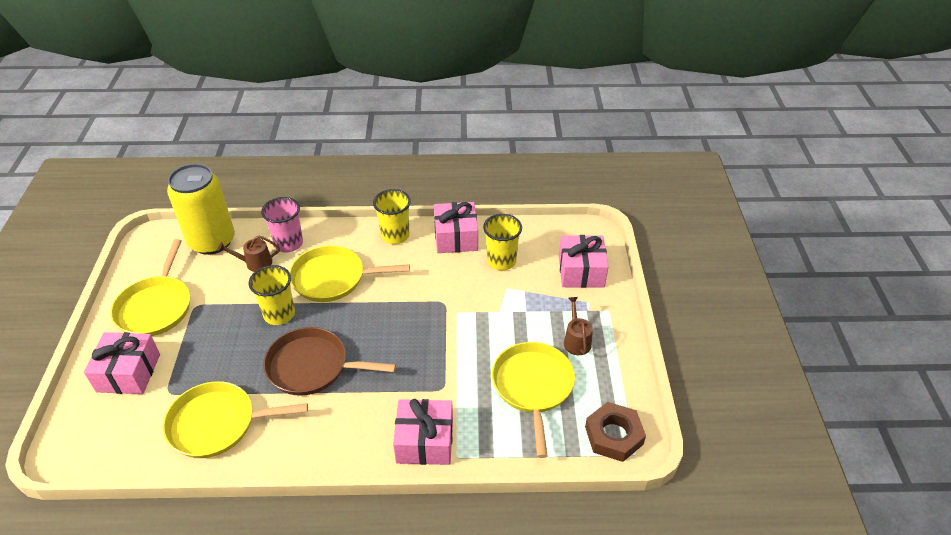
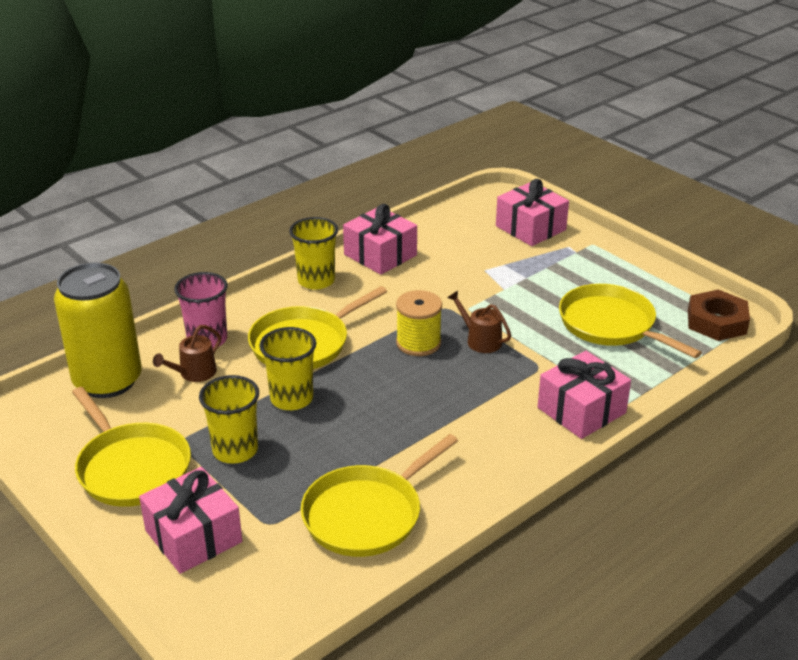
camera: 40 degrees left, 10 degrees down
(312, 366) = (393, 418): brown pan -> none
(394, 320) = (418, 343): none -> yellow spool
(501, 261) = (450, 253): yellow cup -> yellow cup (235, 450)
(576, 340) = (598, 276): brown watering can -> brown watering can (480, 340)

